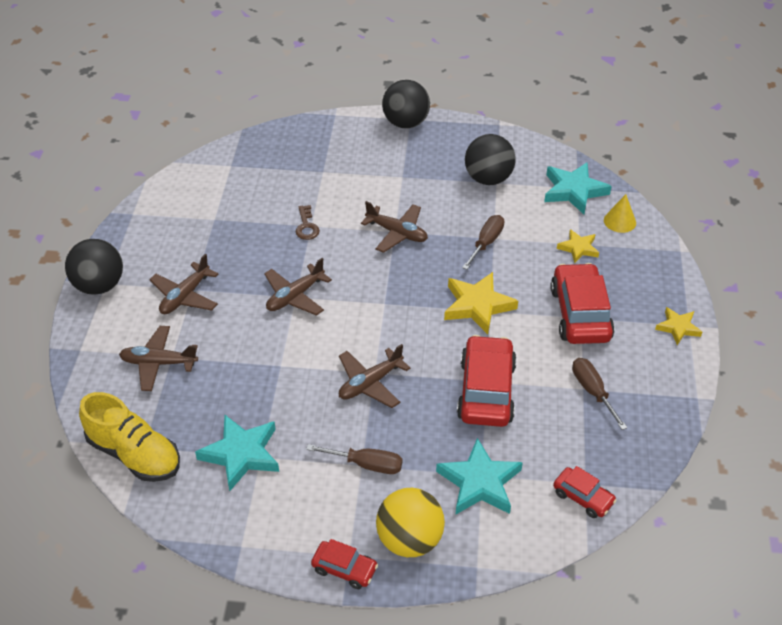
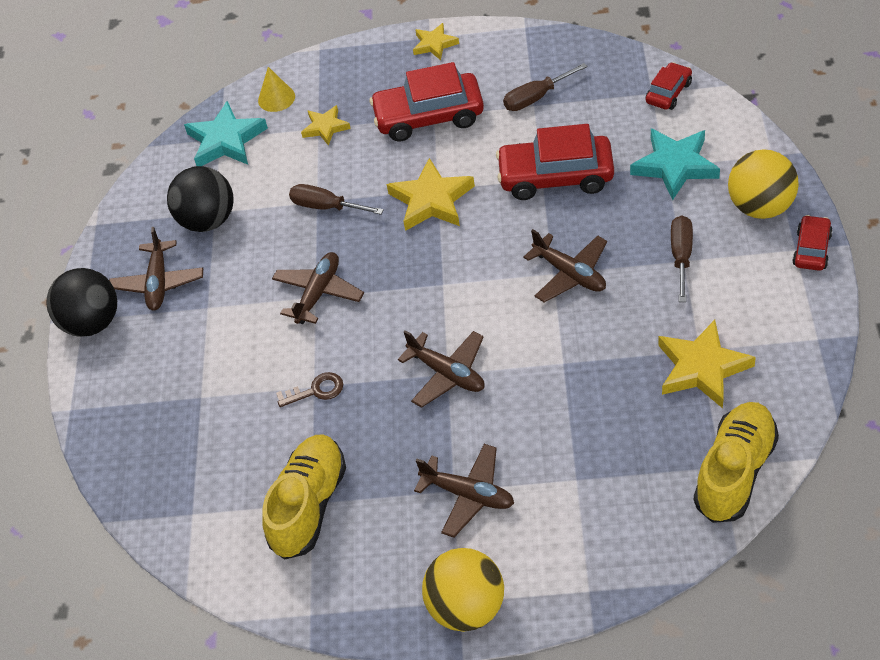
camera: 90 degrees left, 5 degrees up
(99, 286) = (466, 607): black ball -> yellow ball
(158, 363) = (590, 490): brown plane -> brown plane (158, 283)
(212, 217) = (309, 506): none -> yellow shoe
(241, 454) = (702, 368): turquoise star -> yellow star

